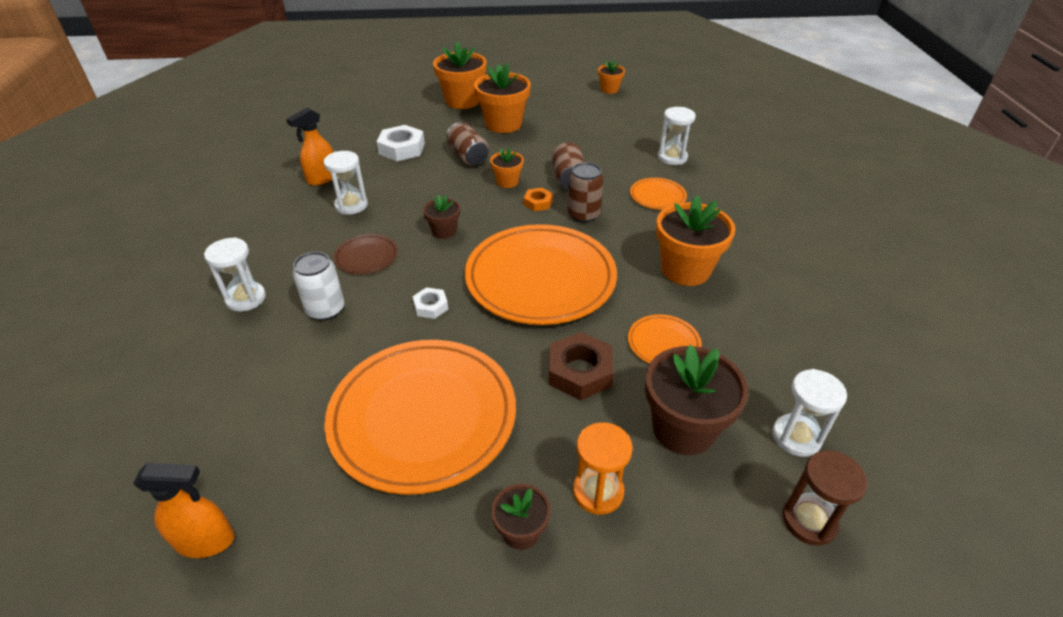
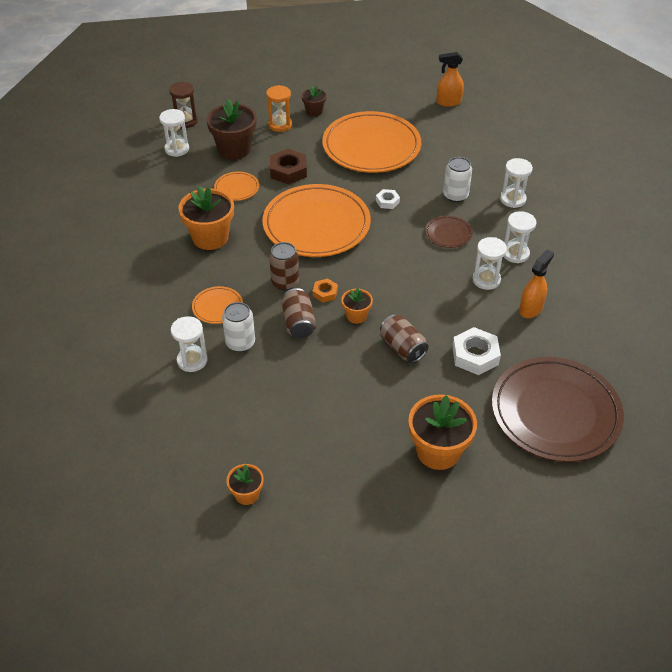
camera: 175 degrees right, 5 degrees up
(298, 229) = (515, 254): none -> white hourglass
(356, 114) = (555, 412): none -> brown plate
(444, 231) = (397, 259): brown flower pot -> none
(503, 124) = (377, 406): orange flower pot -> none
(627, 167) = (240, 343): none -> white can

